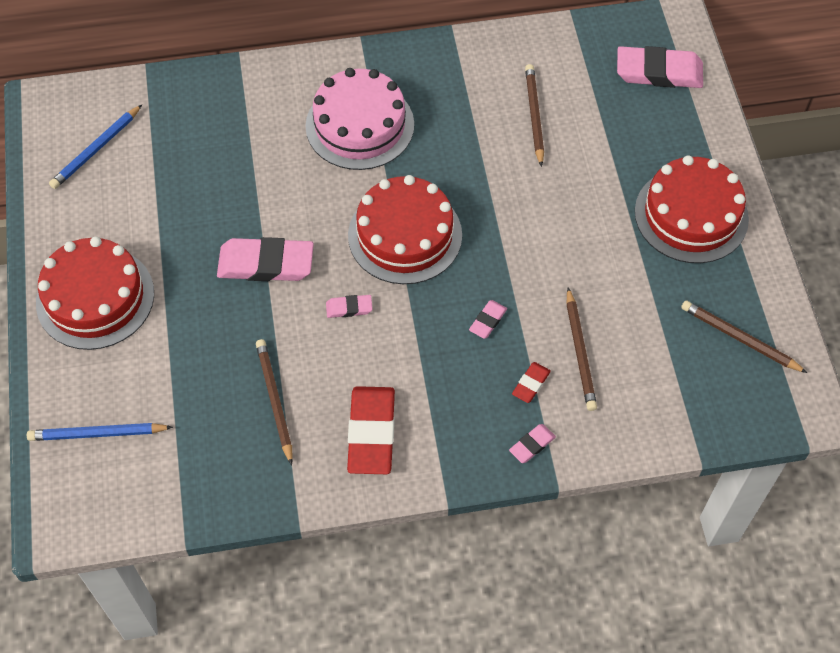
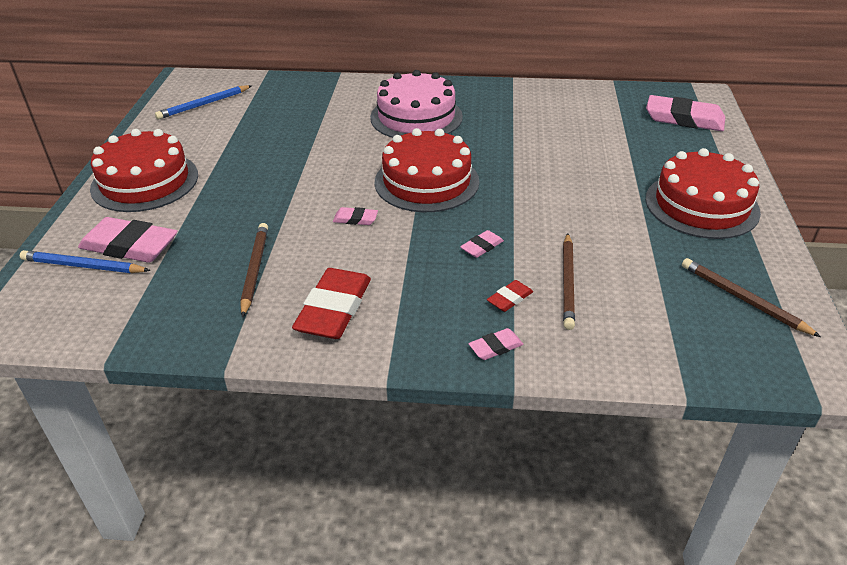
camera: 15 degrees right, 20 degrees down
(266, 264) = (297, 182): pink eraser -> pink eraser (130, 246)
(534, 115) = (566, 129): brown pencil -> none

